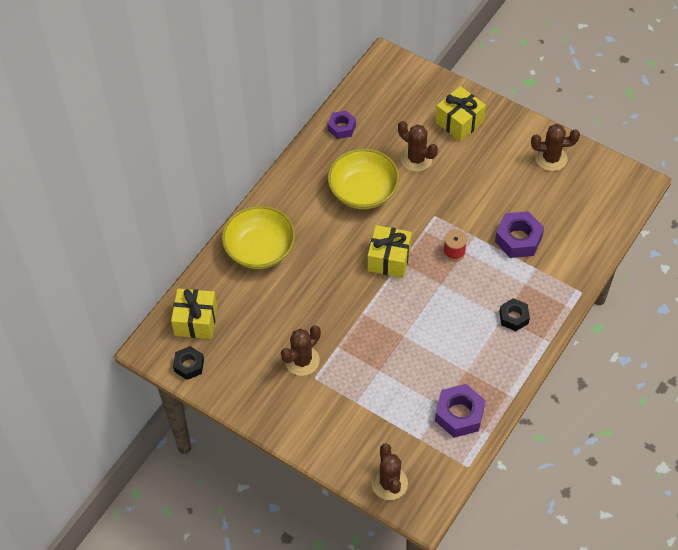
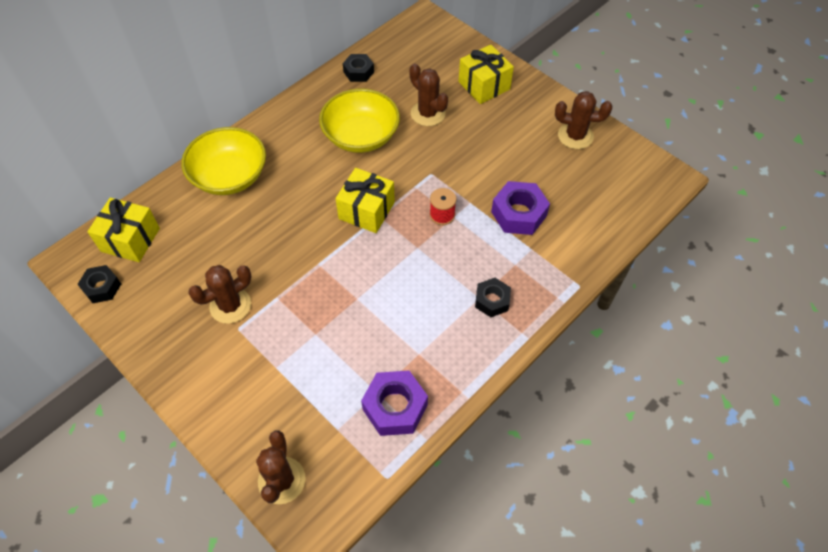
camera: 10 degrees right, 0 degrees up
(341, 127) = (358, 72): purple nut -> black nut

